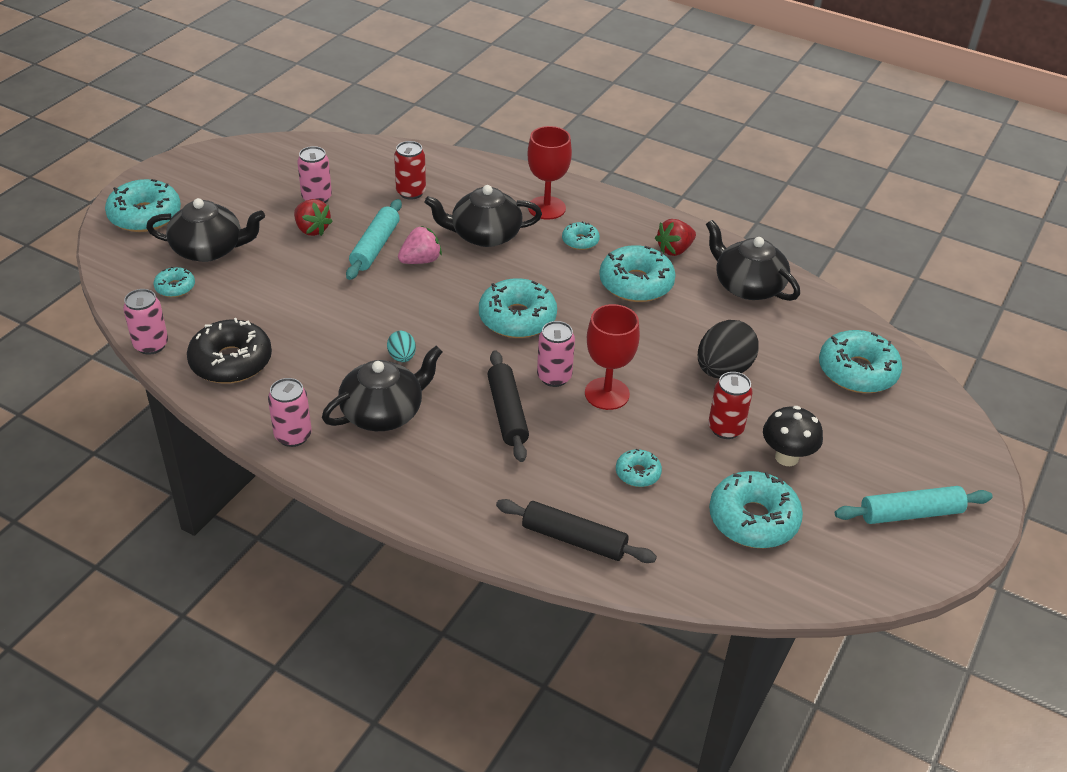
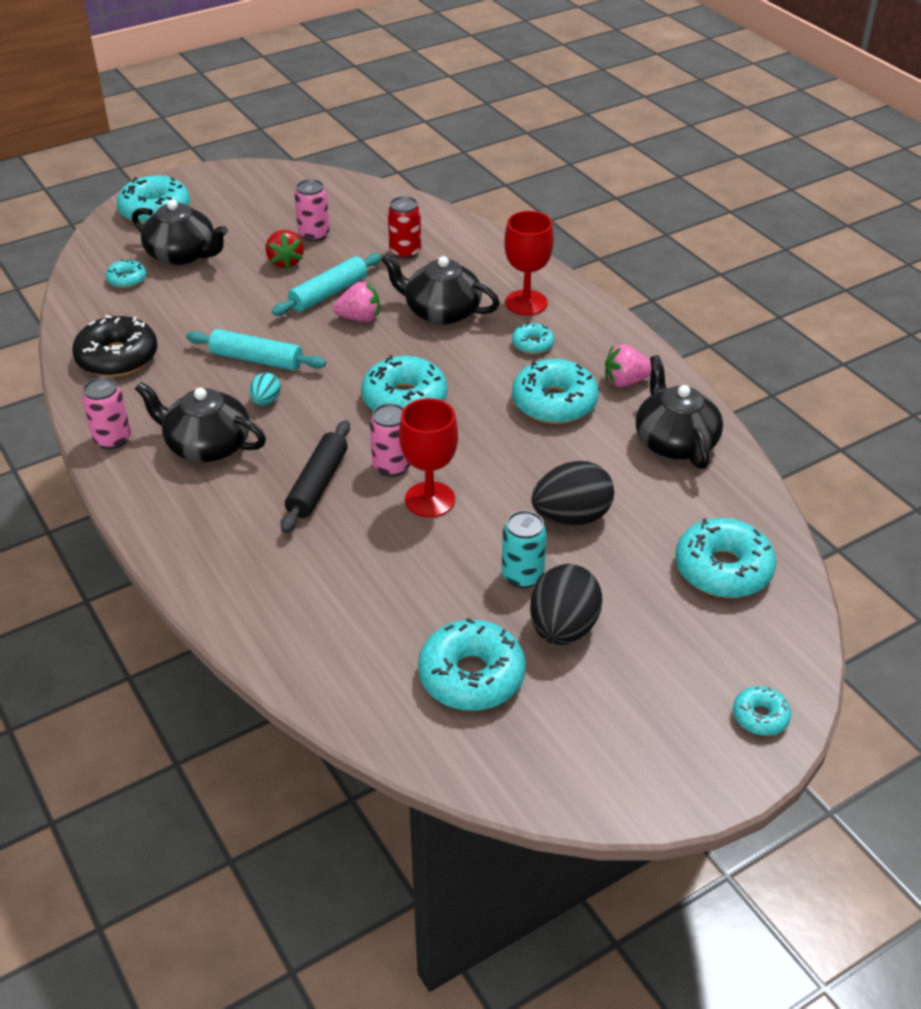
camera: 30 degrees right, 0 degrees up
(151, 345) = (66, 323): pink can -> none
(383, 412) = (207, 445): black teapot -> black teapot turned 150 degrees counterclockwise
(574, 539) = (277, 625): black rolling pin -> none
(638, 473) = (393, 586): turquoise donut -> turquoise donut (760, 716)
(674, 250) = (625, 381): red strawberry -> pink strawberry
(725, 428) = (522, 576): red can -> turquoise can
(786, 457) = (563, 628): black mushroom -> black egg
(910, 513) = (652, 738): turquoise rolling pin -> turquoise rolling pin (256, 359)

